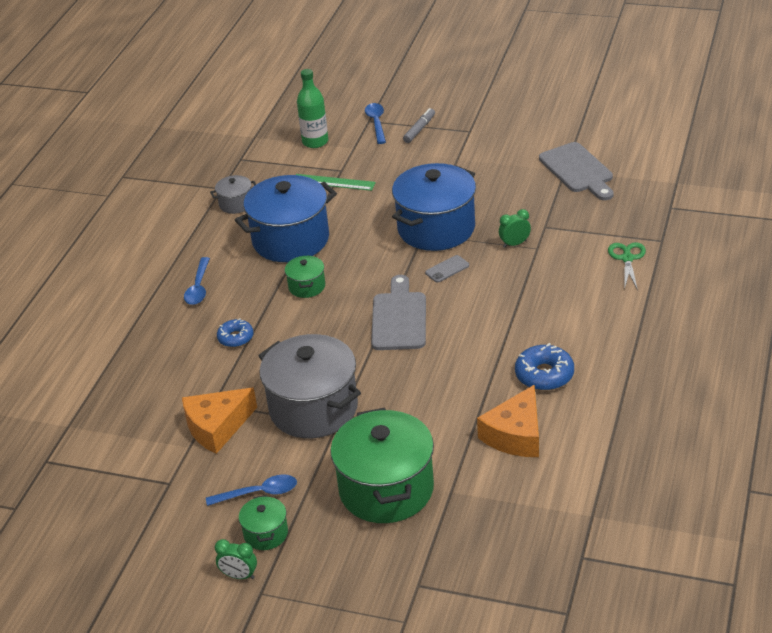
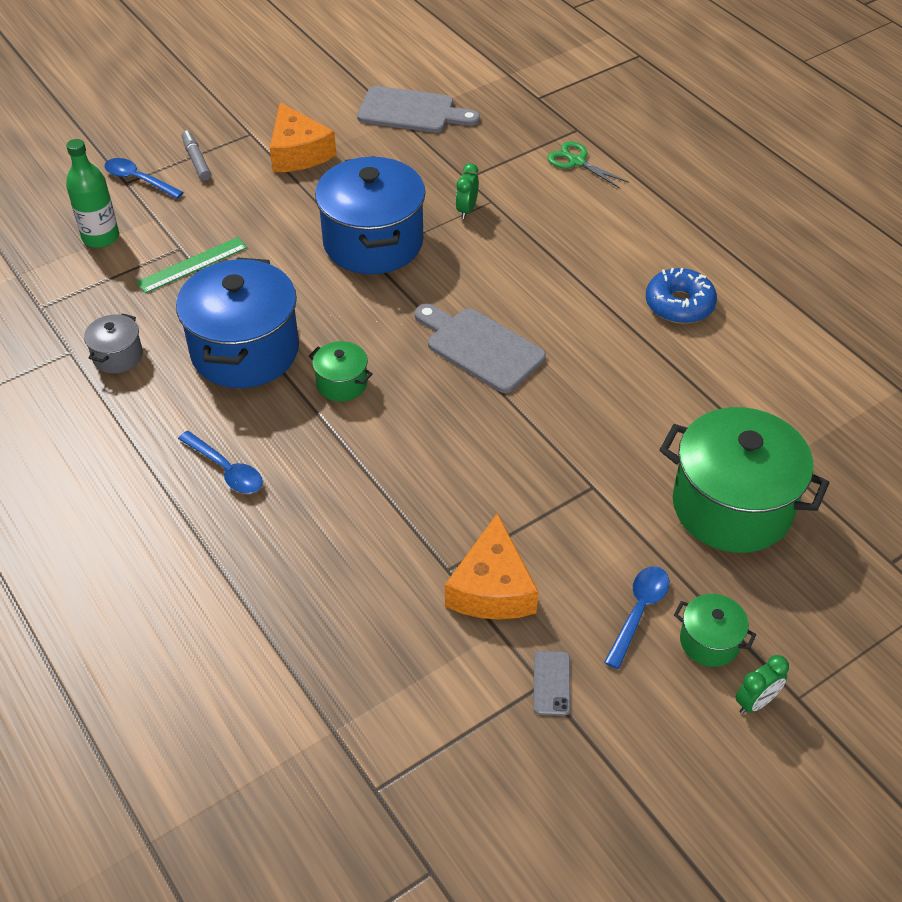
camera: 55 degrees left, 10 degrees up
(235, 338) = (357, 488): blue donut -> none
(313, 408) = (549, 491): grey pot -> none
(447, 269) = (446, 272): grey phone -> grey phone (551, 683)
(515, 435) = (744, 372): orange cheese -> orange cheese (298, 153)

